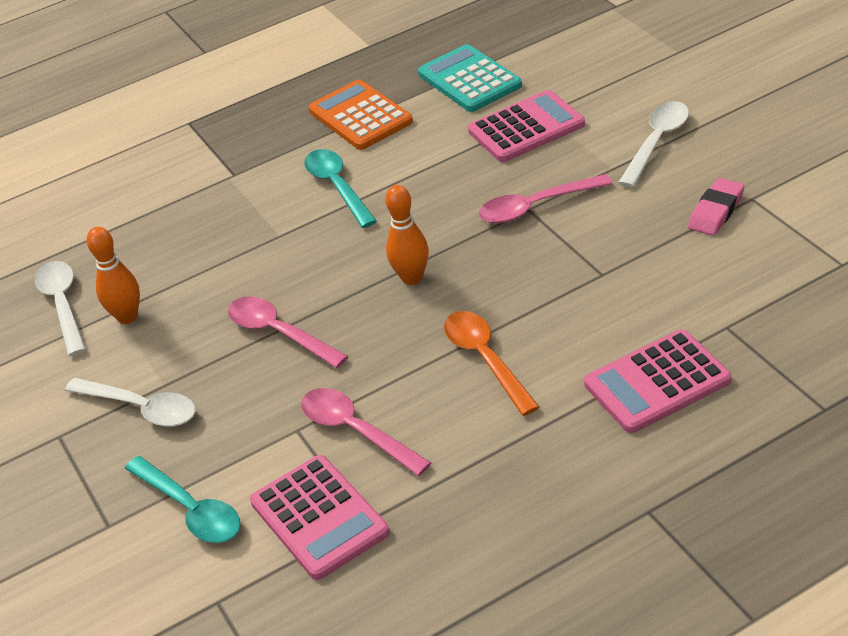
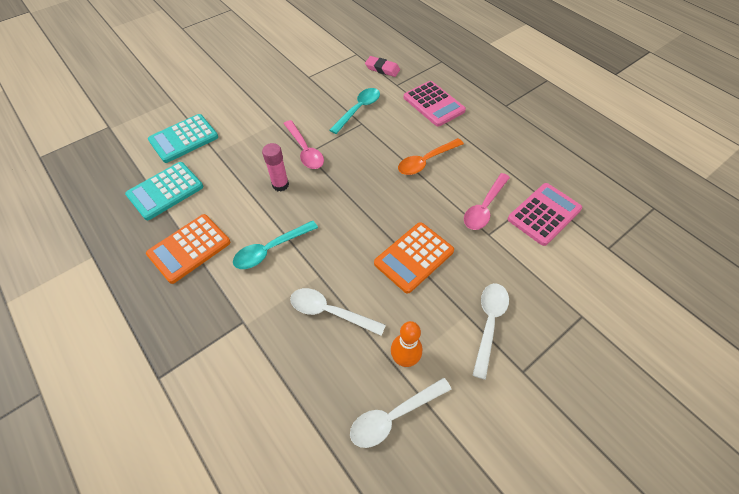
camera: 105 degrees left, 15 degrees up
(190, 509) = (557, 274): turquoise spoon -> turquoise spoon (358, 110)
(279, 333) = (414, 257): pink spoon -> orange calculator
(412, 278) = (364, 198): orange bowling pin -> none
(460, 186) = (280, 185): none -> pink glue stick
(526, 128) = (228, 159): pink calculator -> none
(579, 78) = (184, 139): none -> turquoise calculator
(656, 142) = (256, 107): white spoon -> white spoon (330, 312)
(716, 211) = (317, 87): pink eraser -> pink eraser (382, 69)

